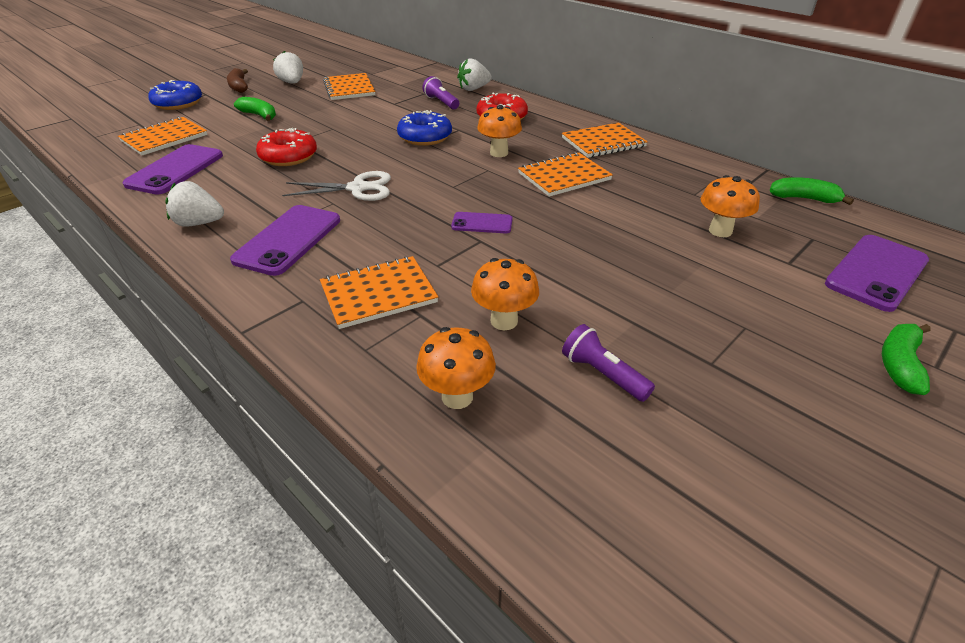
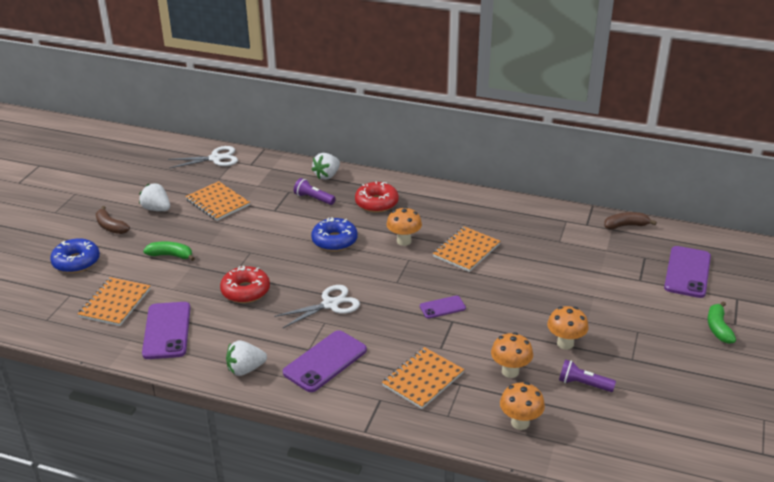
camera: 25 degrees left, 5 degrees down
(288, 240) = (325, 361): purple phone -> purple phone turned 45 degrees clockwise
(385, 61) = (215, 158): none -> white scissors
(603, 142) = (470, 209): orange notebook -> none
(720, 231) = (591, 268): orange mushroom -> orange mushroom (565, 343)
(803, 198) = (626, 226): green banana -> brown banana

